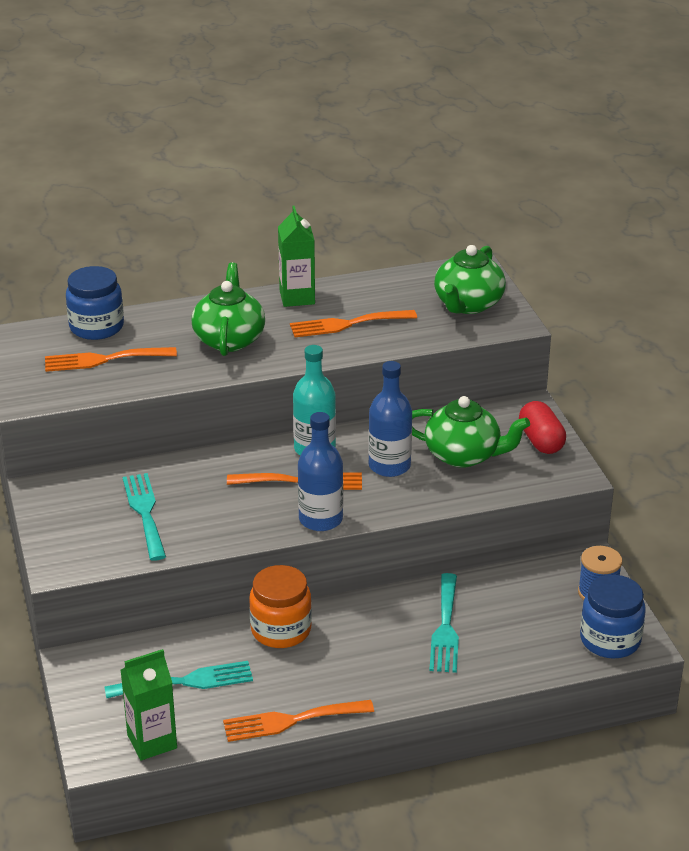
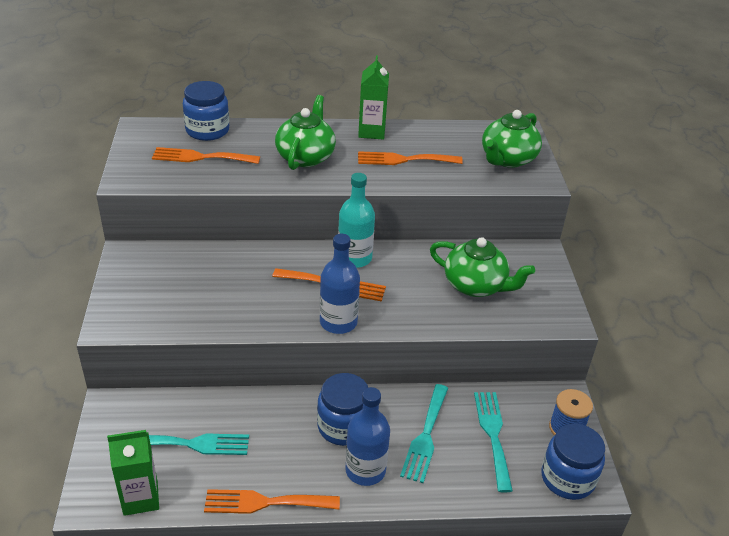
camera: 10 degrees right, 5 degrees up
(145, 512) = (198, 289): turquoise fork -> turquoise fork (493, 435)
(281, 630) = (287, 410): orange jar -> none
(351, 634) = (343, 426): none -> blue jar
(389, 466) = (411, 284): blue bottle -> blue bottle (365, 470)
(541, 441) = (544, 284): red capsule -> none

